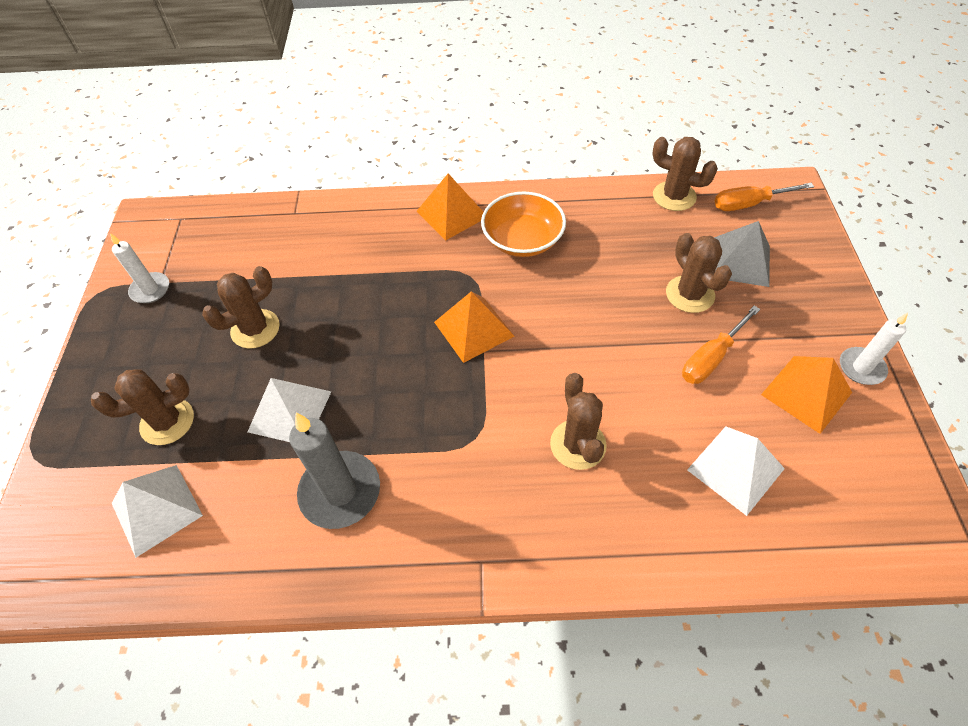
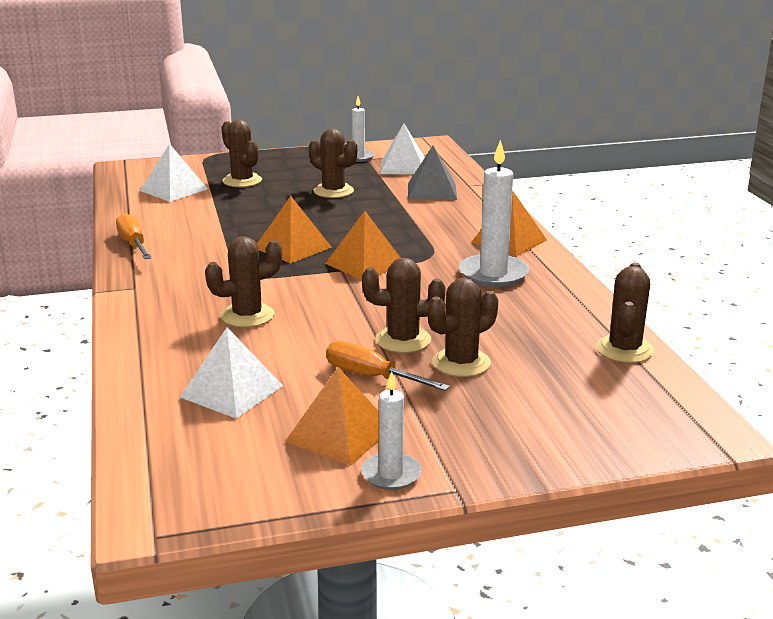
camera: 75 degrees right, 30 degrees down
(290, 411) = (259, 212): white pyramid -> white pyramid (403, 166)
(340, 491) = (191, 236): grey candle -> none
(411, 387) = (293, 247): none -> orange pyramid
(522, 239) = (493, 274): orange bowl -> white candle
(645, 325) = (403, 340): none -> brown cactus
(740, 261) = (534, 394): grey pyramid -> grey pyramid (432, 191)
(749, 204) = (649, 400): orange screwdriver -> orange screwdriver (133, 244)

